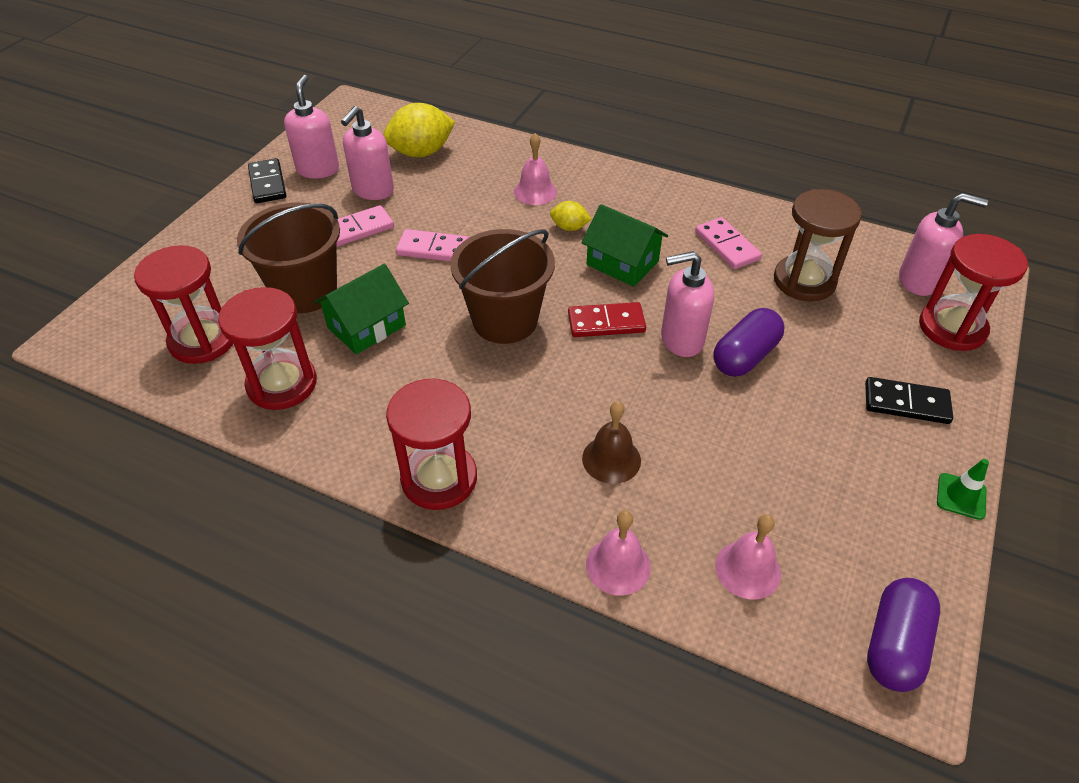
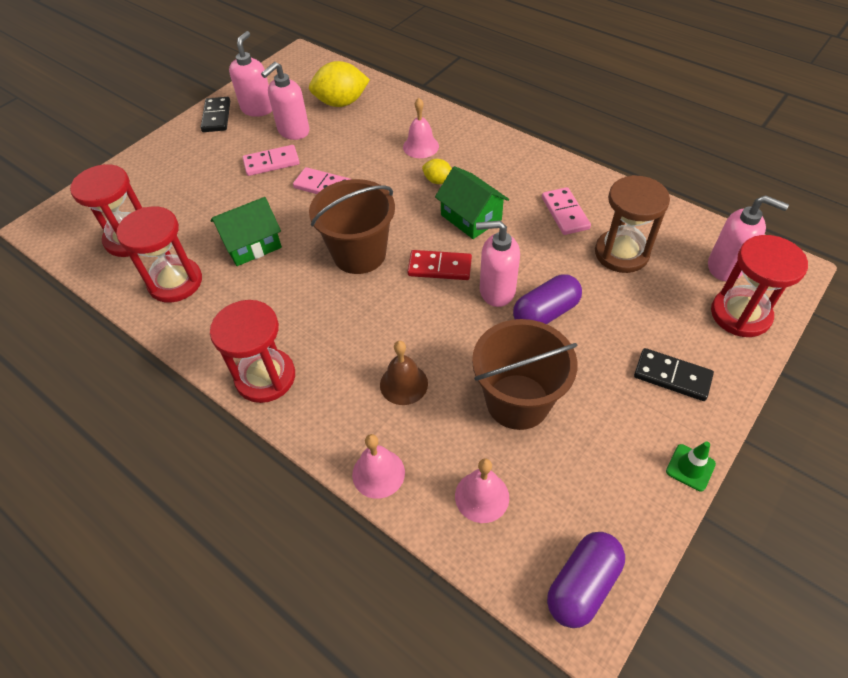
camera: 15 degrees right, 5 degrees up
(305, 291) = (216, 209): brown bucket -> brown bucket (517, 401)

